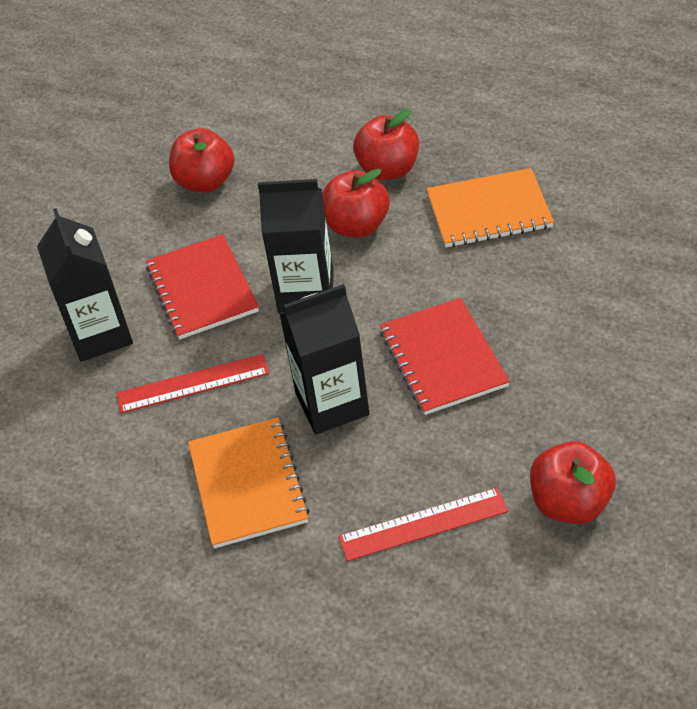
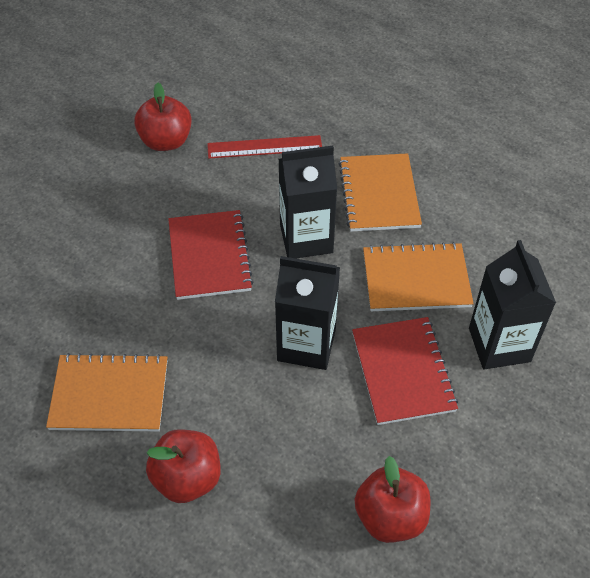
camera: 175 degrees left, 5 degrees up
(193, 383) = (416, 279): red ruler -> orange notebook
(357, 226) = (241, 409): red apple -> none

